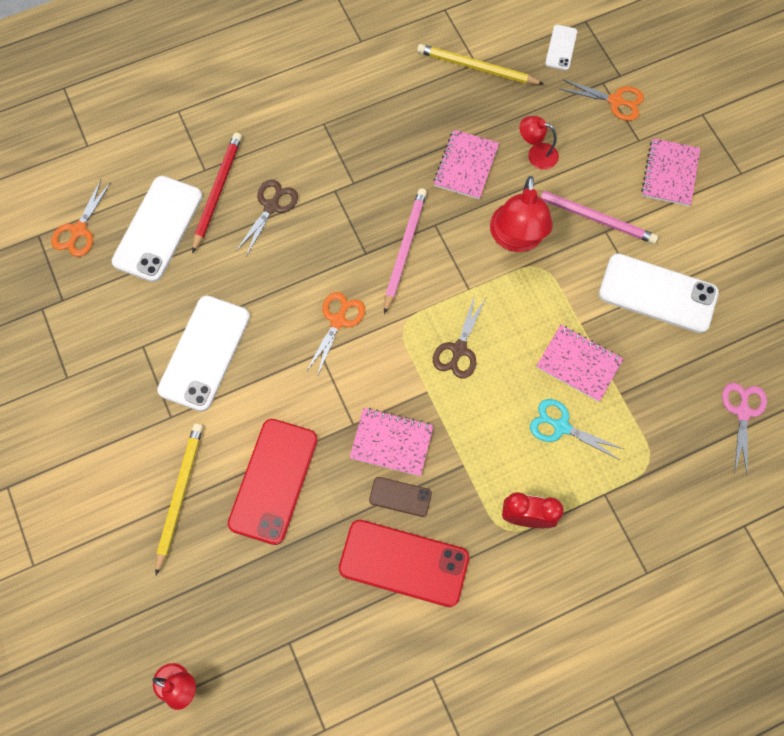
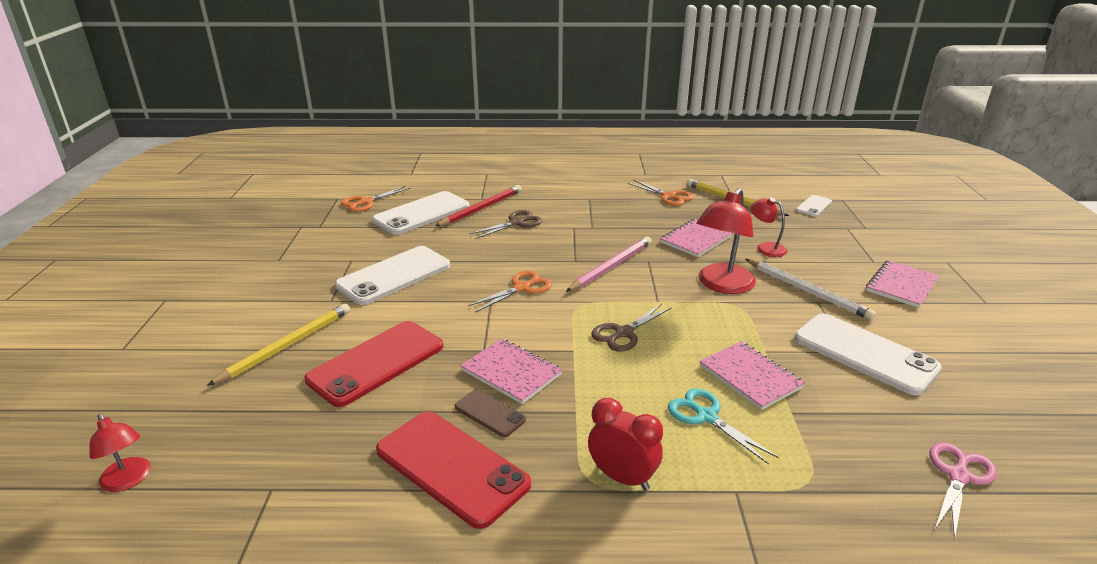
camera: 25 degrees right, 40 degrees down
(592, 217) = (807, 291): pink pencil -> white pencil
(615, 101) = (856, 238): orange scissors -> orange scissors (668, 196)

